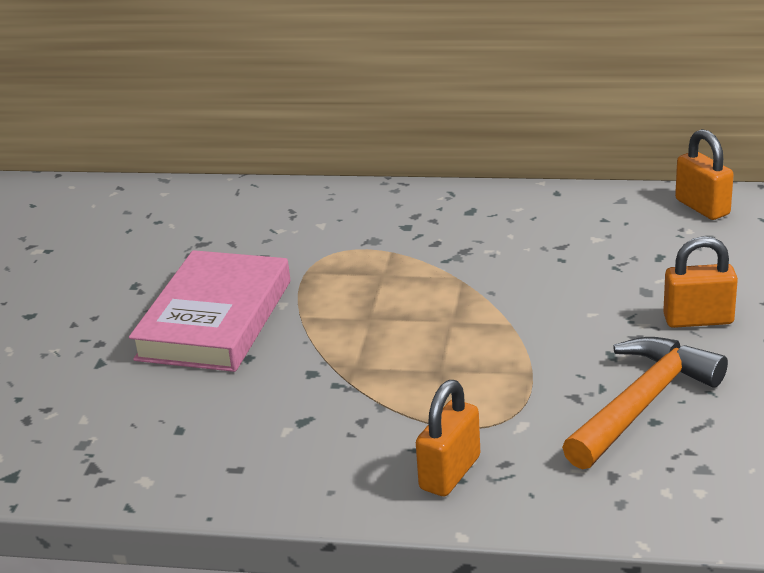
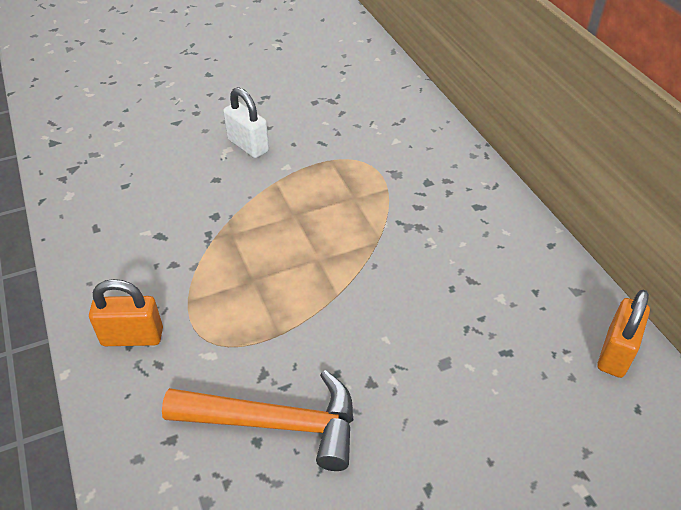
camera: 55 degrees right, 15 degrees up
(214, 320) = (248, 146): pink book -> white padlock
(698, 320) = (425, 418): orange padlock -> none

